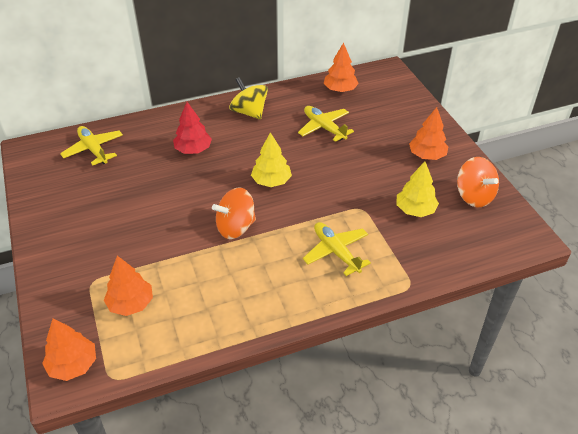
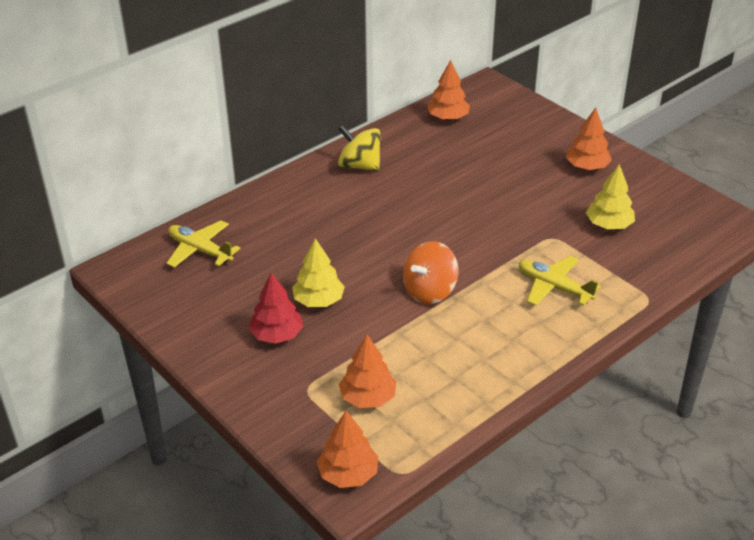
camera: 20 degrees left, 5 degrees down
(193, 150) = (322, 222): red tree -> red tree (277, 335)
(271, 181) = (436, 234): yellow tree -> yellow tree (318, 300)
(324, 128) = (457, 163): yellow plane -> none
(474, 196) = (659, 196): orange spinning top -> none

